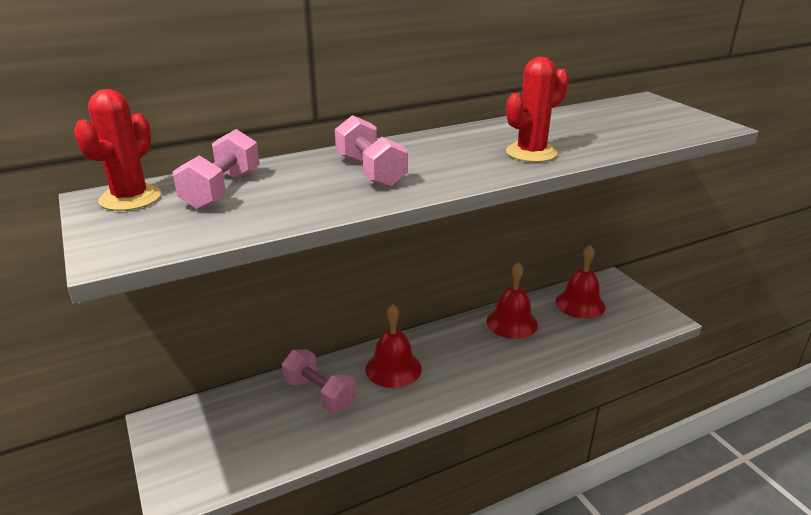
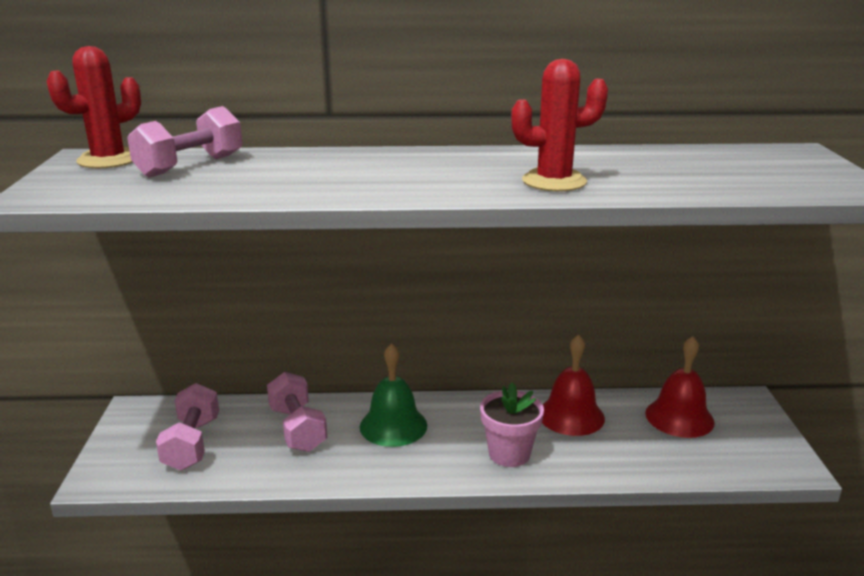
camera: 25 degrees right, 5 degrees down
(370, 172) = (349, 172): pink dumbbell -> pink dumbbell (192, 444)
(393, 368) = (393, 426): red bell -> green bell
(492, 365) = (509, 454): none -> pink flower pot

